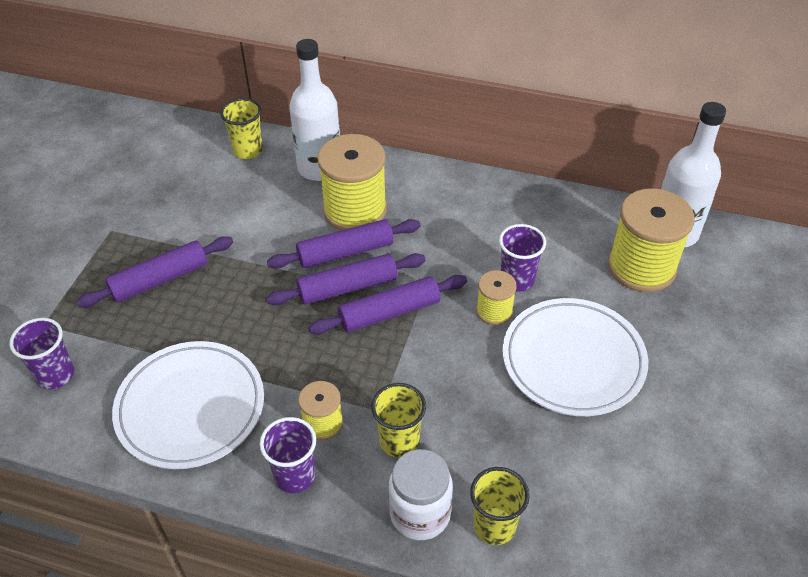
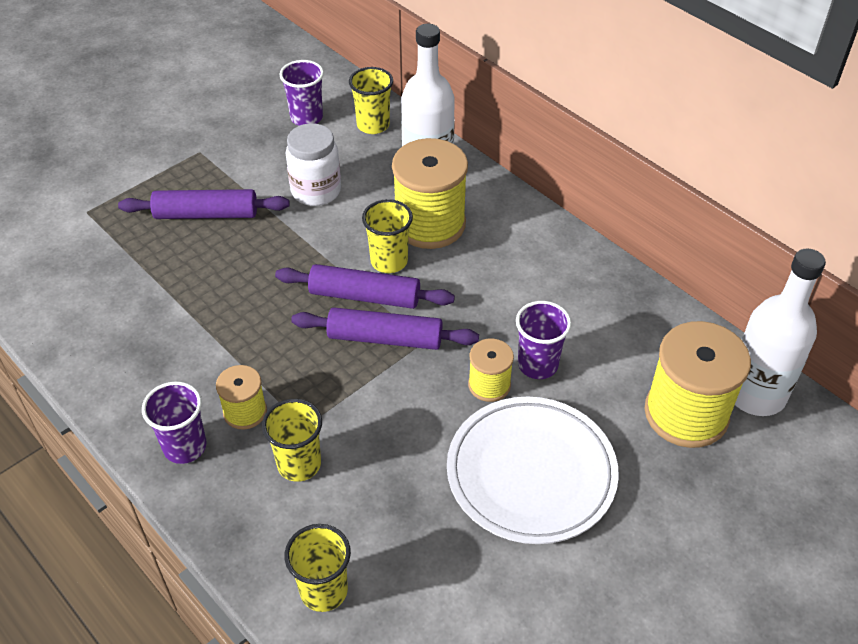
camera: 30 degrees right, 0 degrees up
(56, 375) = (63, 260): purple cup -> purple cup (306, 118)
(190, 408) = (146, 341): white plate -> none
(345, 252) = (389, 261): purple rolling pin -> yellow cup
(420, 514) = (265, 541): white jar -> white jar (316, 191)

